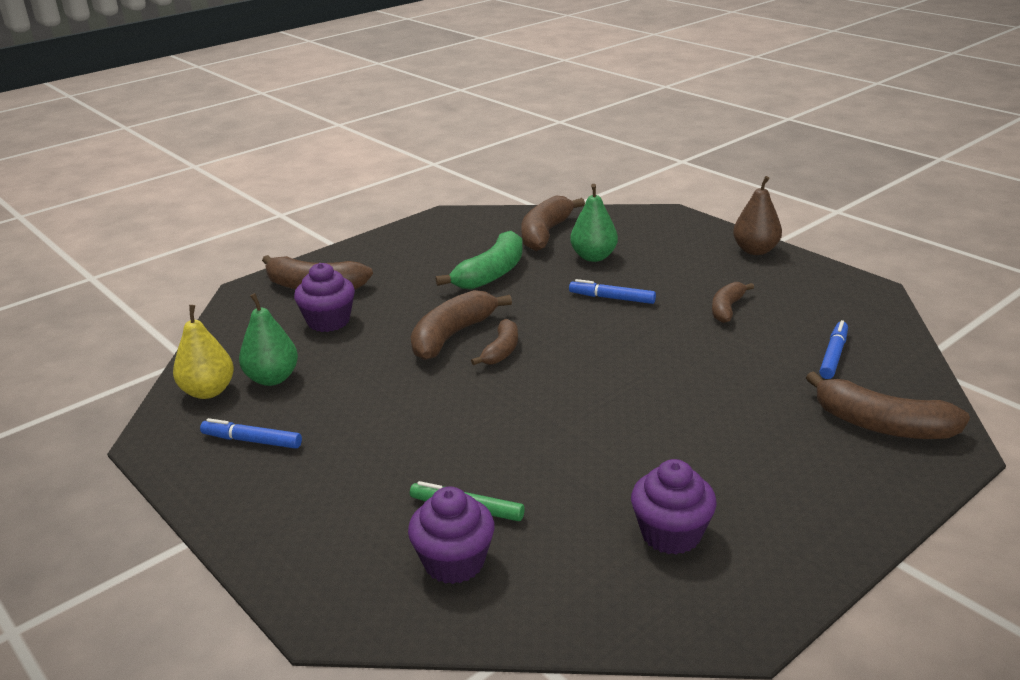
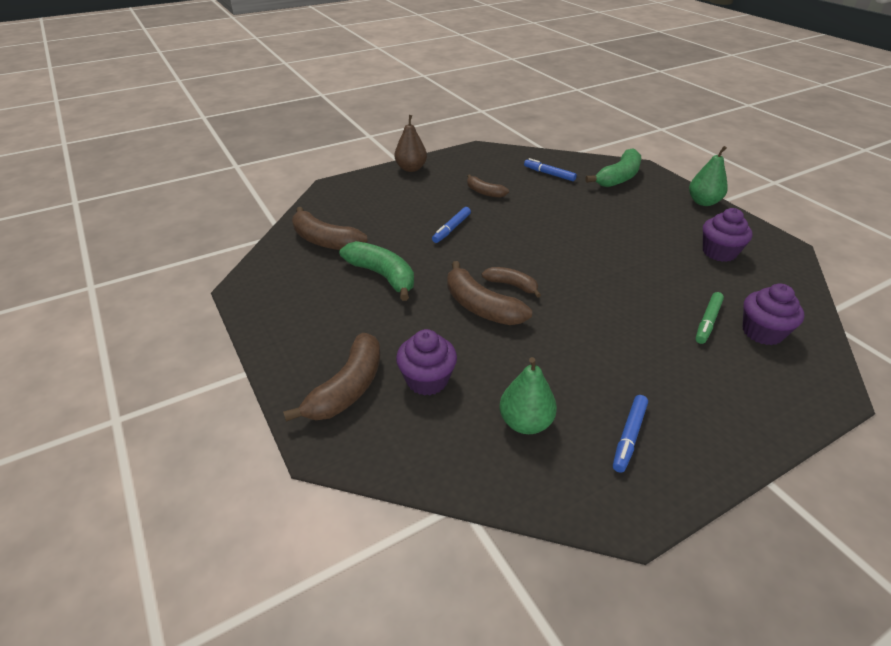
camera: 80 degrees left, 10 degrees up
(208, 391) = (540, 474): yellow pear -> none
(593, 257) = (382, 226): green pear -> green pear (703, 202)
(881, 425) = (618, 177): brown banana -> green banana

